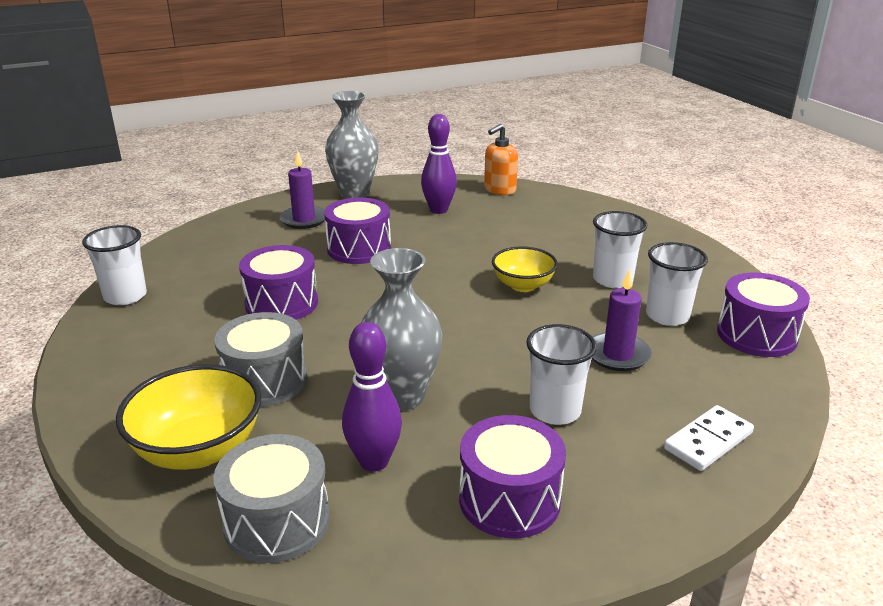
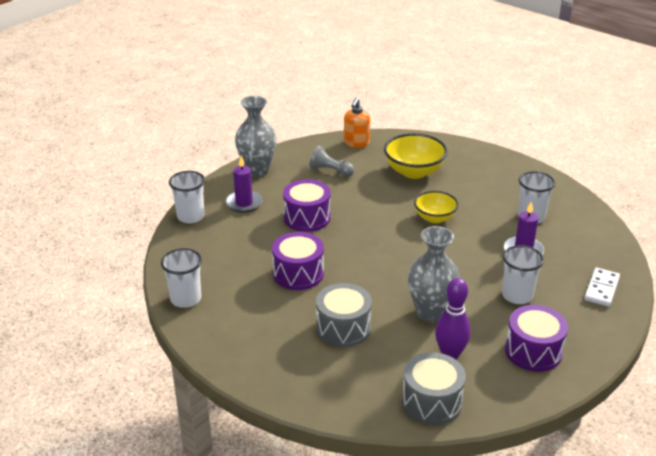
camera: 25 degrees left, 5 degrees up
(199, 450) = (350, 380): yellow bowl -> yellow bowl (414, 172)
(438, 210) = (330, 171): purple bowling pin -> grey pawn
(612, 280) = (483, 199): white cup -> white cup (190, 216)
(756, 335) = (584, 217): purple drum -> none

